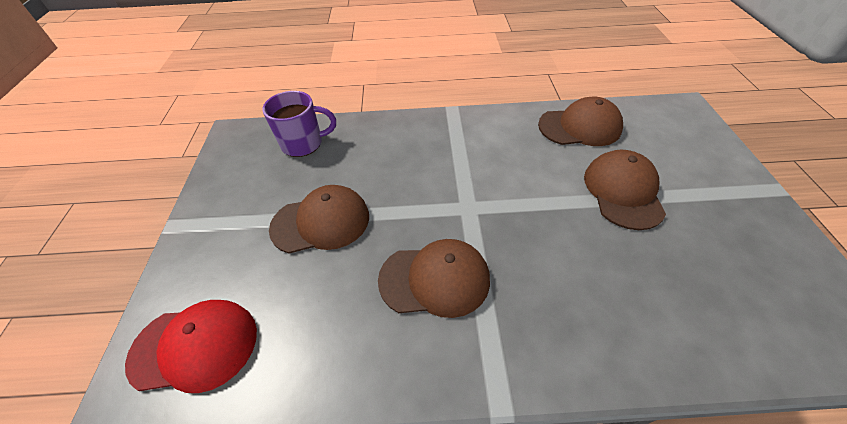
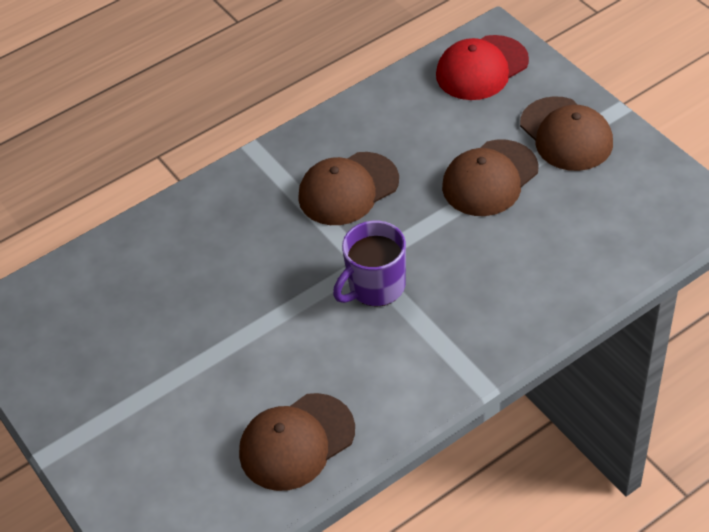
camera: 150 degrees right, 0 degrees up
(303, 144) = (609, 239): purple mug -> purple mug (375, 287)
(623, 191) = (214, 363): brown cap -> brown cap (566, 134)

